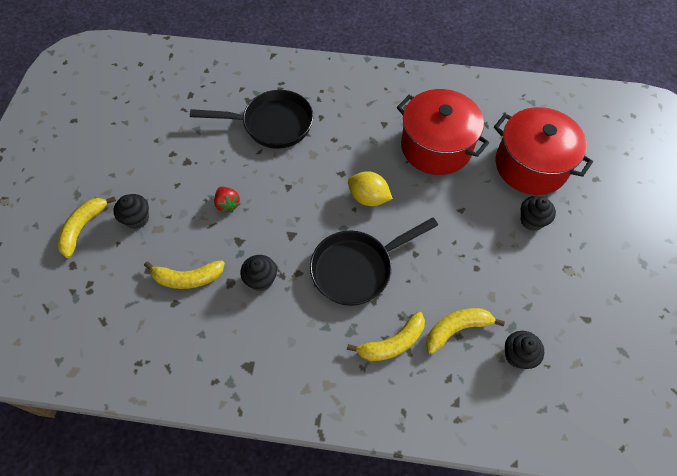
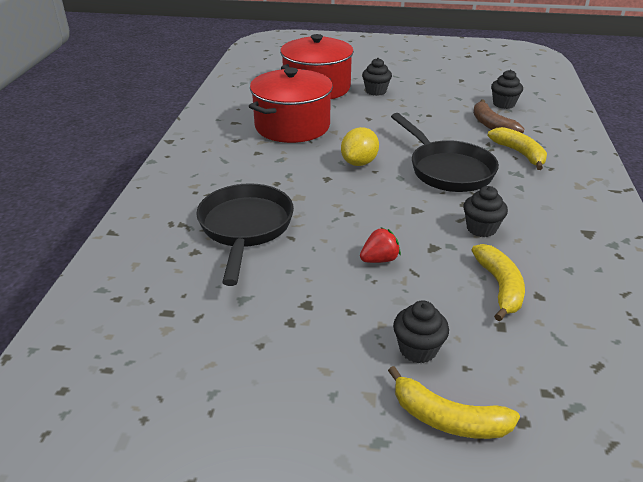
camera: 90 degrees left, 25 degrees down
(456, 329) = (491, 125): yellow banana -> brown banana

